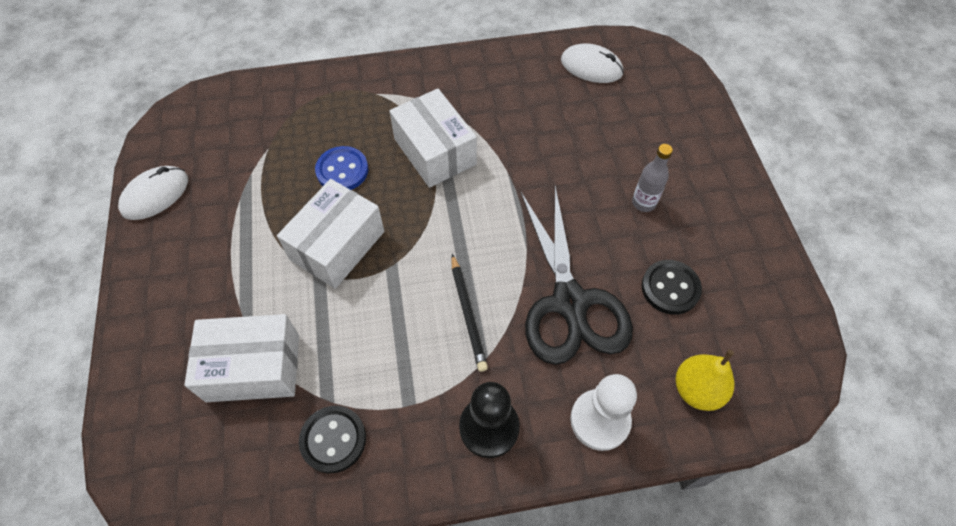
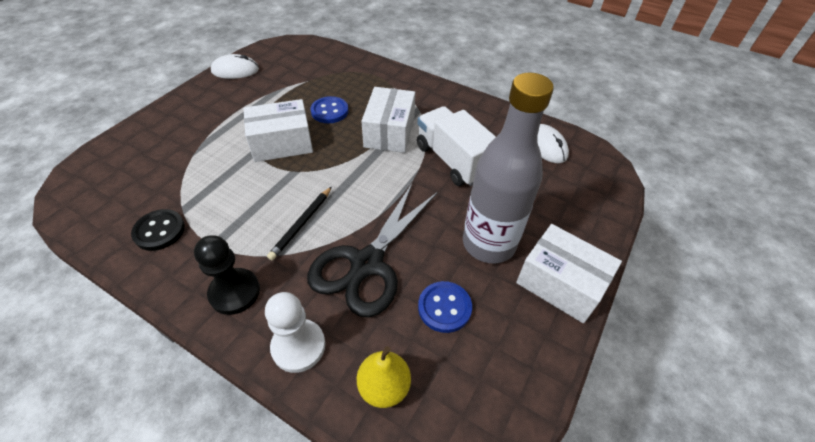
camera: 40 degrees right, 10 degrees down
(253, 367) = (174, 170): white box -> white box (560, 283)
(529, 140) = (453, 160): none -> white truck
(643, 203) = (489, 243): grey bottle -> grey bottle, size x2.44
(670, 288) = (444, 307): black button -> blue button

